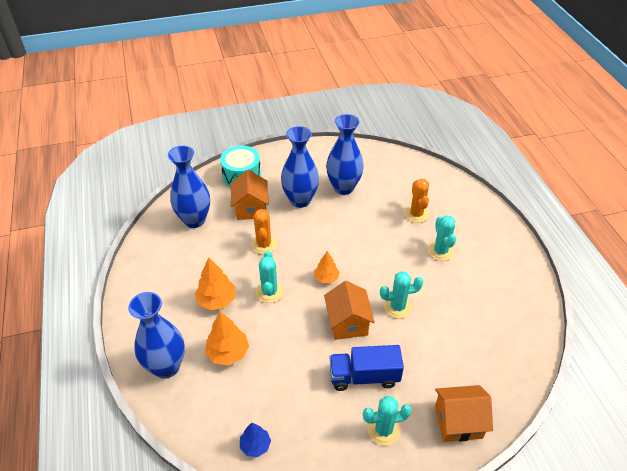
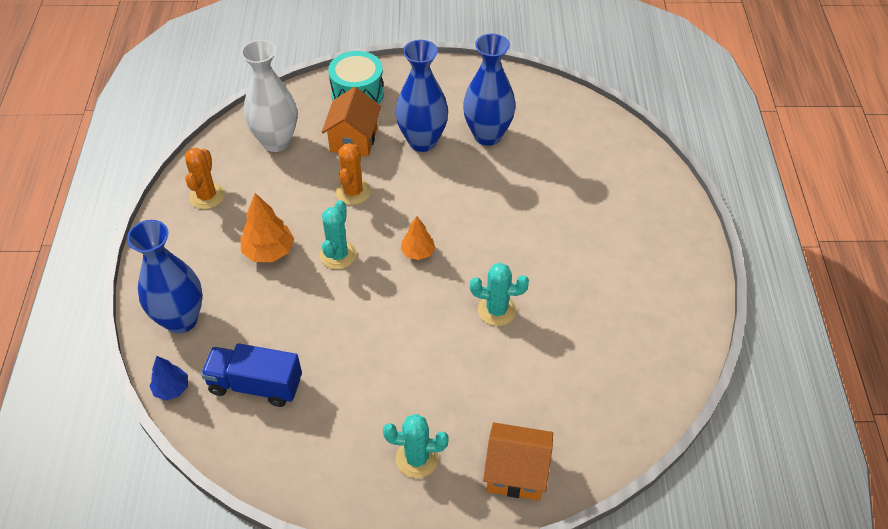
camera: 15 degrees right, 5 degrees up
(194, 220) = (276, 141): blue vase -> white vase
(228, 353) = (260, 320): orange tree -> none
(255, 445) = (254, 438): blue tree -> blue tree (172, 389)
(347, 323) = (423, 316): orange house -> none
(364, 376) = (418, 388): blue truck -> blue truck (255, 385)
(416, 214) = (573, 191): orange cactus -> orange cactus (207, 196)
(440, 251) = (585, 249): turquoise cactus -> none

